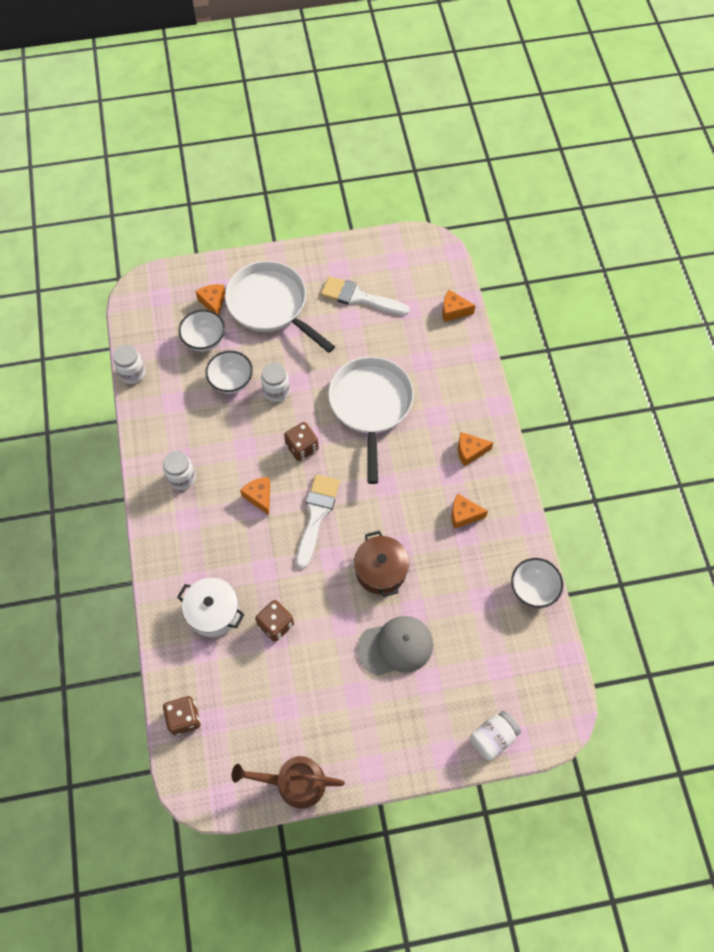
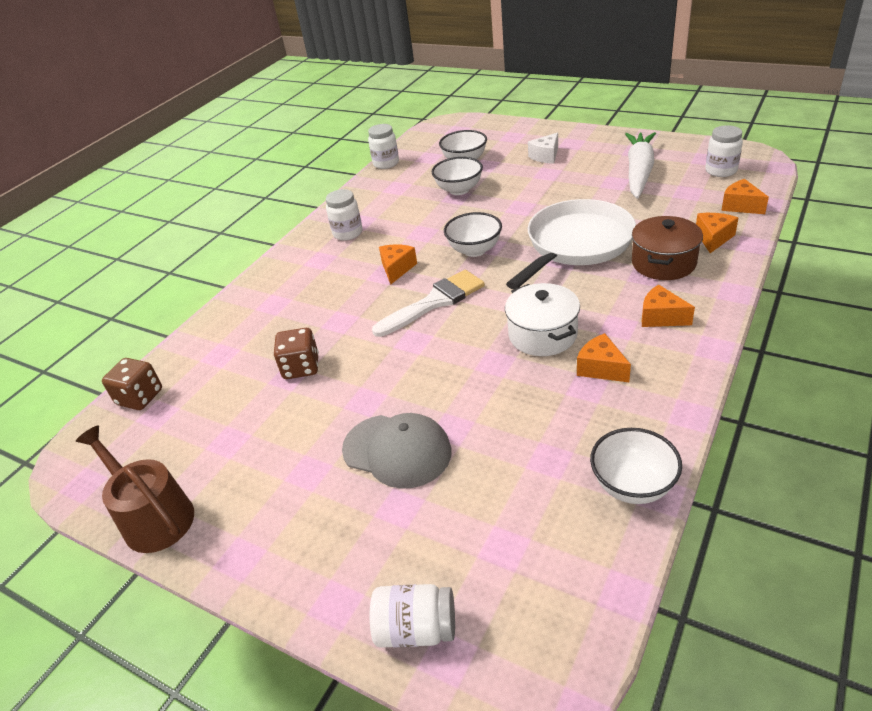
camera: 45 degrees right, 25 degrees down
(213, 303) = (496, 143): orange cheese -> orange cheese (713, 238)
(213, 612) = (261, 331): white pot -> white pot (542, 335)
(271, 305) = (545, 156): white pan -> white cheese
(276, 391) = (492, 207): white jar -> white jar (721, 171)
(302, 447) = (474, 250): brown dice -> white bowl
(359, 297) = (639, 172): white brush -> white carrot
(381, 570) = (453, 374): brown pot -> brown pot (663, 263)

